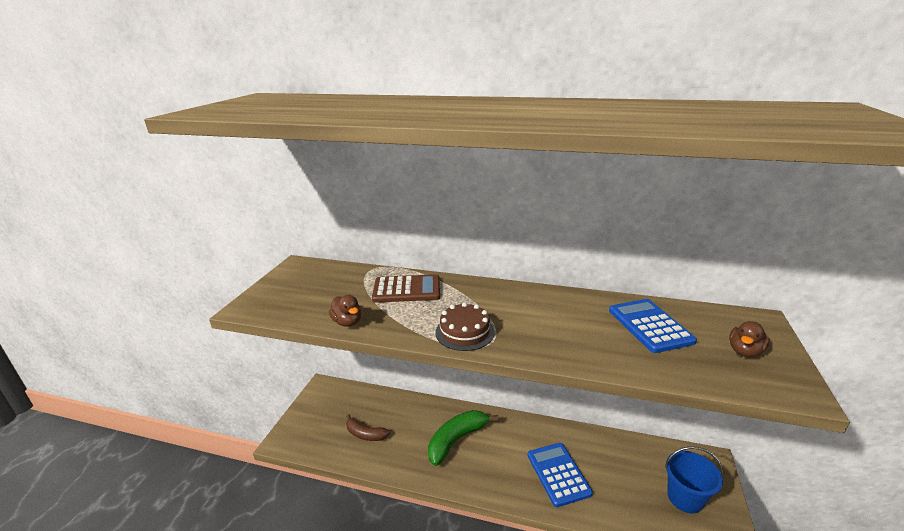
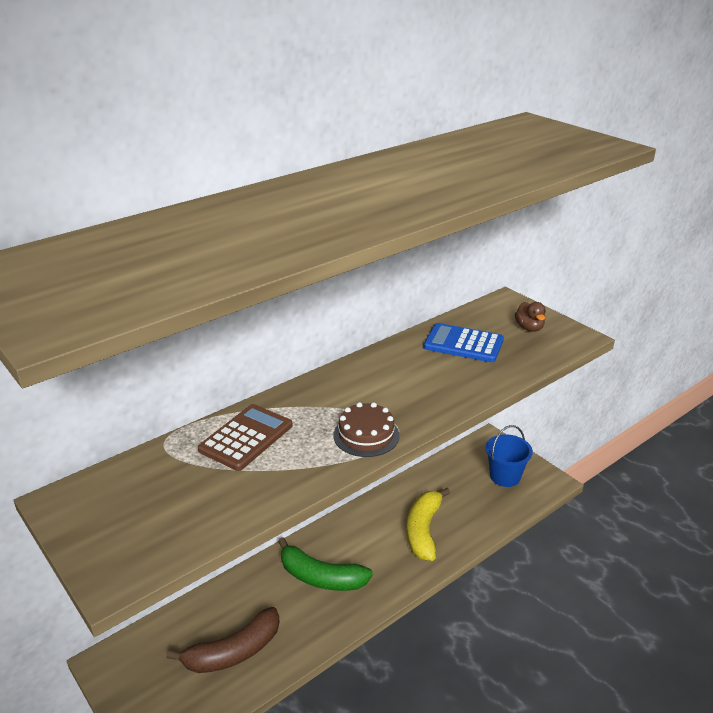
camera: 55 degrees left, 5 degrees up
(347, 322) = (257, 503): brown duck -> none
(365, 434) = (234, 652): brown banana -> brown banana, size x1.60
(456, 440) = (321, 577): green banana -> green banana turned 60 degrees counterclockwise
(558, 474) = (423, 530): blue calculator -> yellow banana

